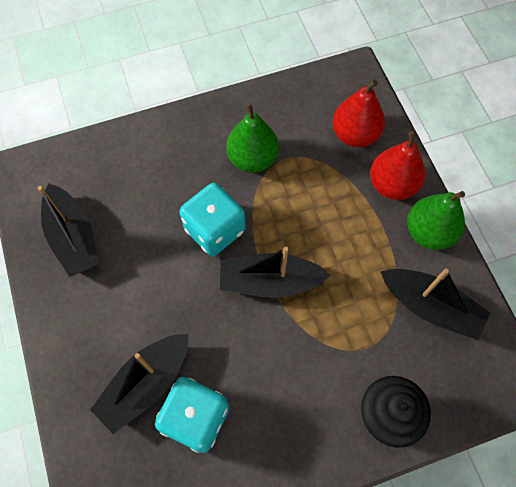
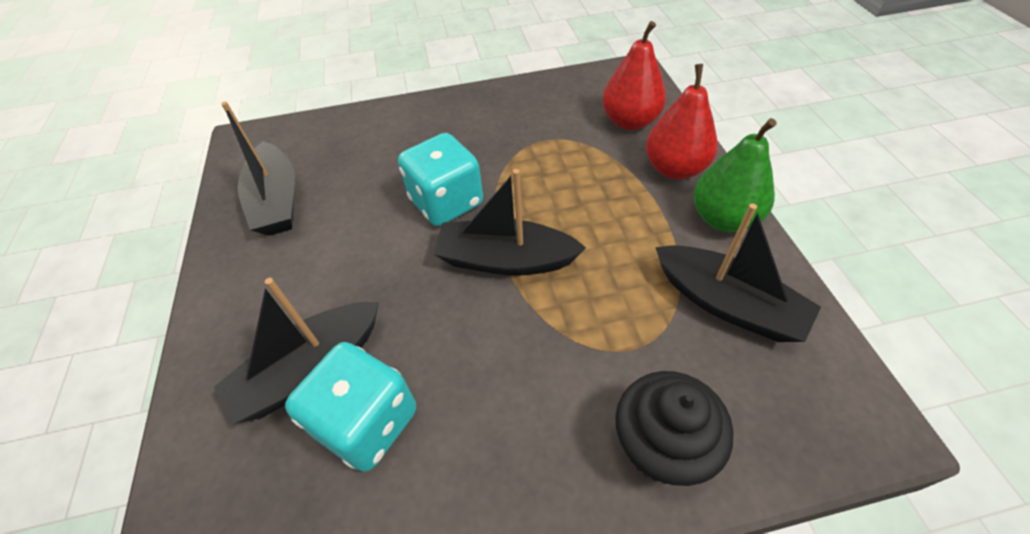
camera: 10 degrees right, 15 degrees down
(252, 159) = (505, 138): green pear -> none

